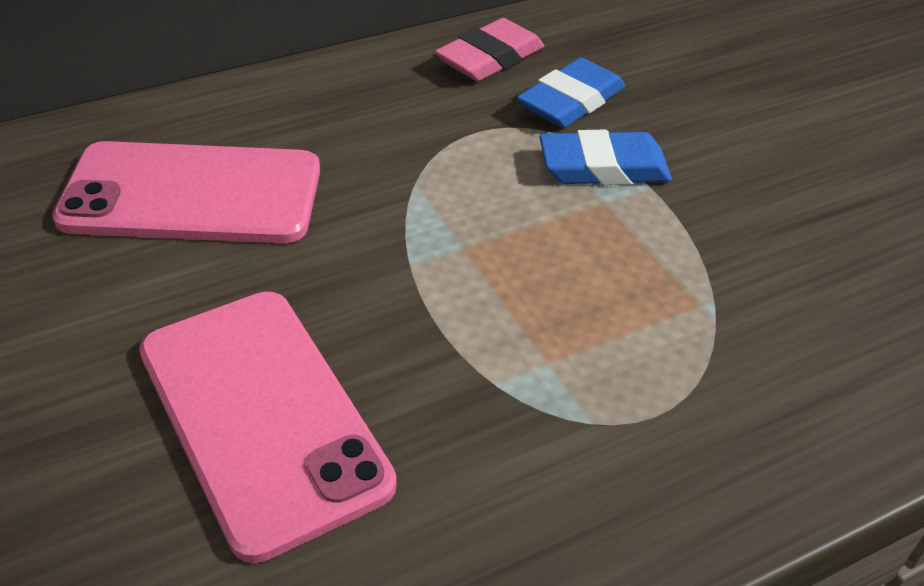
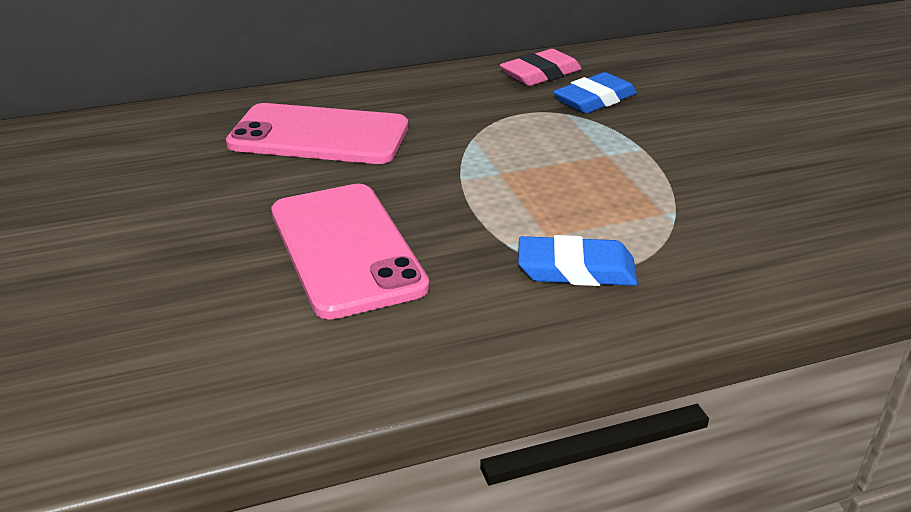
camera: 10 degrees right, 10 degrees down
(603, 167) = (610, 136): blue eraser -> blue eraser (576, 269)

